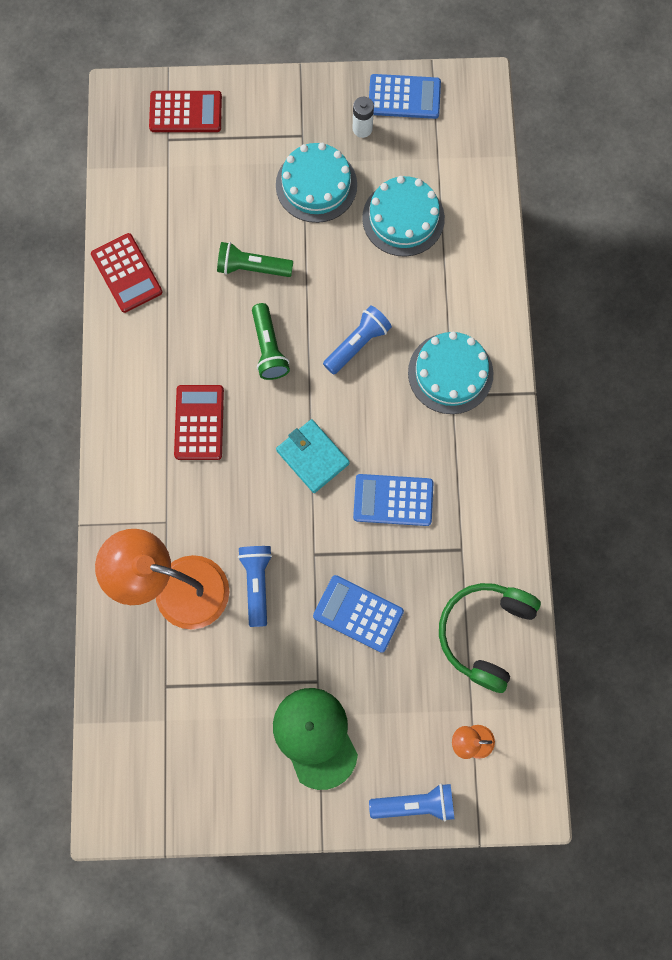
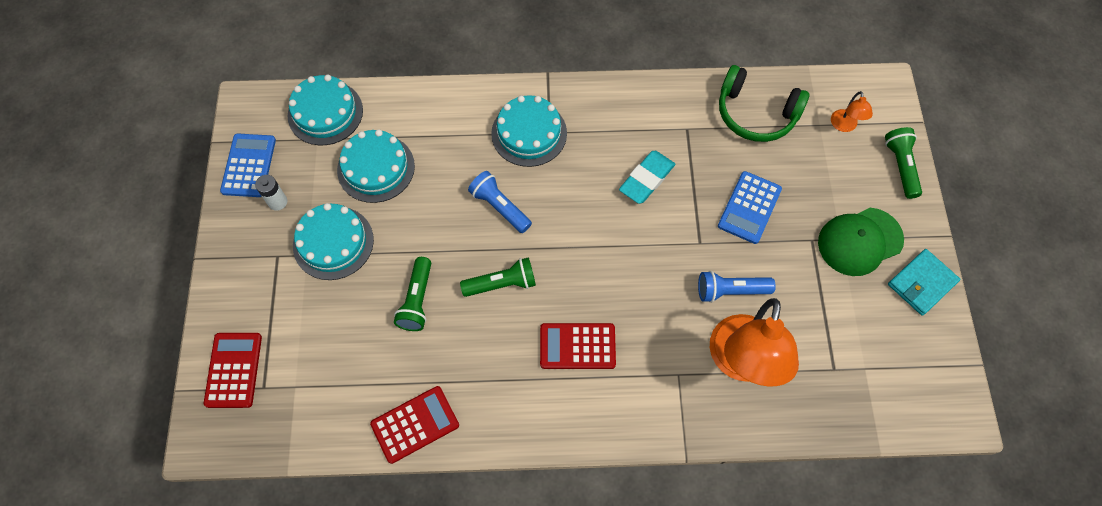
camera: 90 degrees left, 10 degrees down
(312, 457) = (609, 245): turquoise wallet -> turquoise wallet (922, 283)
(393, 500) = (646, 179): blue calculator -> turquoise eraser
(415, 803) = (900, 166): blue flashlight -> green flashlight
(470, 163) = (325, 113): none -> turquoise cake

